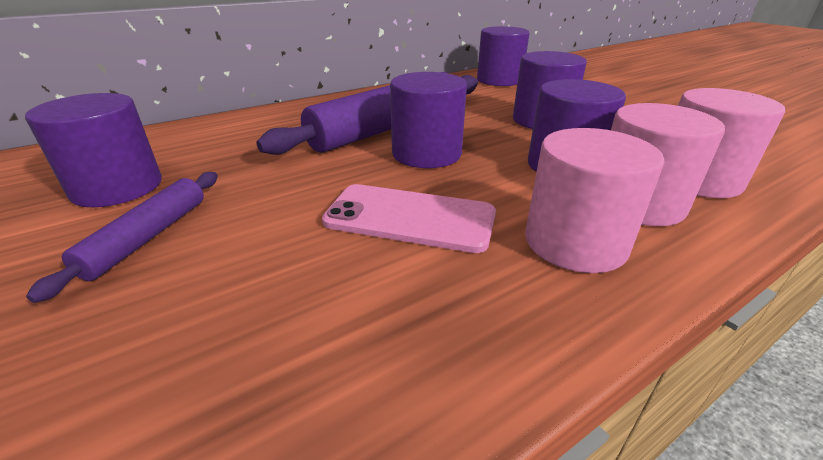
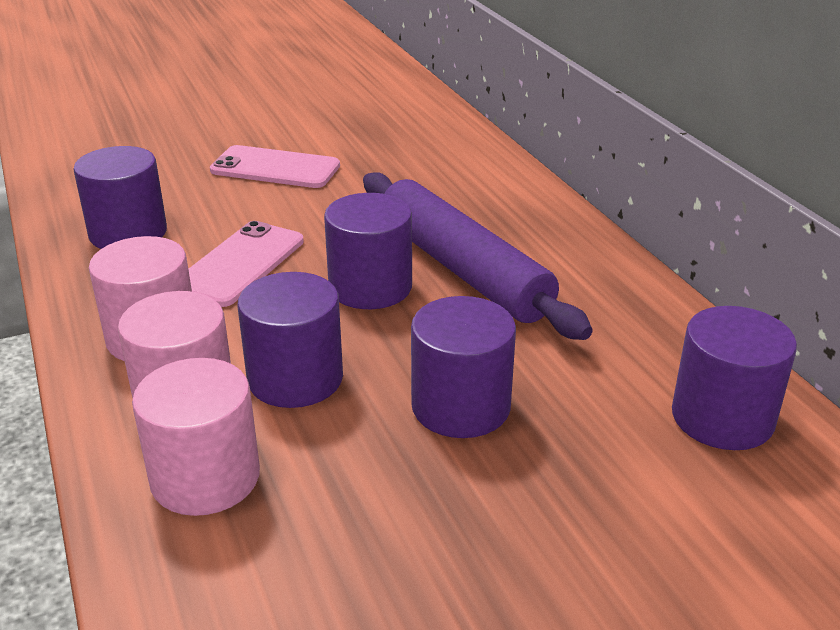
camera: 100 degrees right, 0 degrees up
(117, 187) = (360, 147): purple cylinder -> purple cylinder (128, 233)
(148, 237) = (275, 168): purple rolling pin -> pink phone

